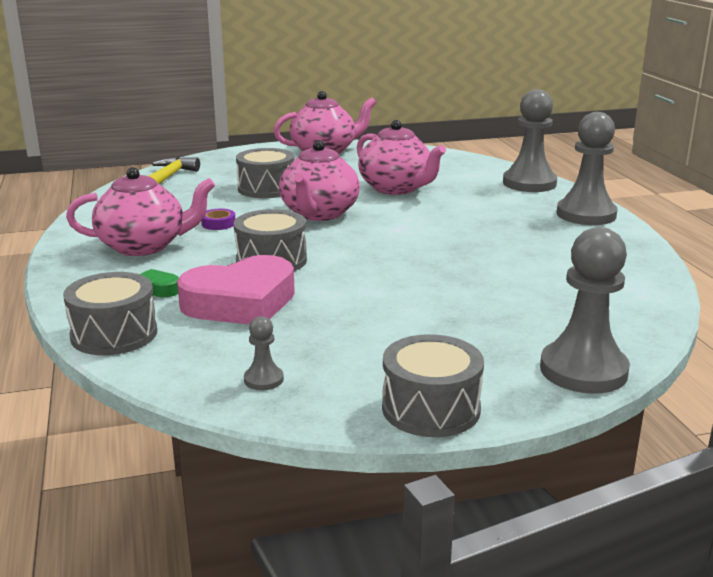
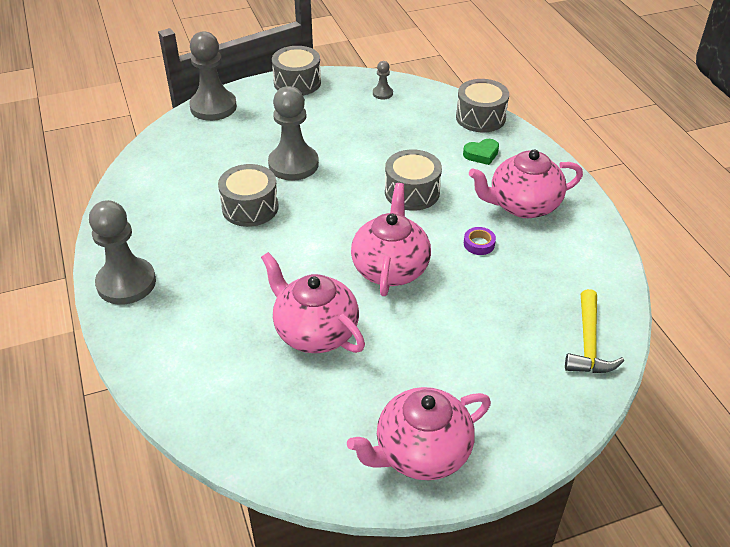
camera: 175 degrees right, 20 degrees up
(241, 302) = (417, 147): pink heart -> none
(266, 188) = (461, 321): grey drum -> grey drum (250, 207)
(529, 183) = (157, 356): grey pawn -> grey pawn (293, 164)

